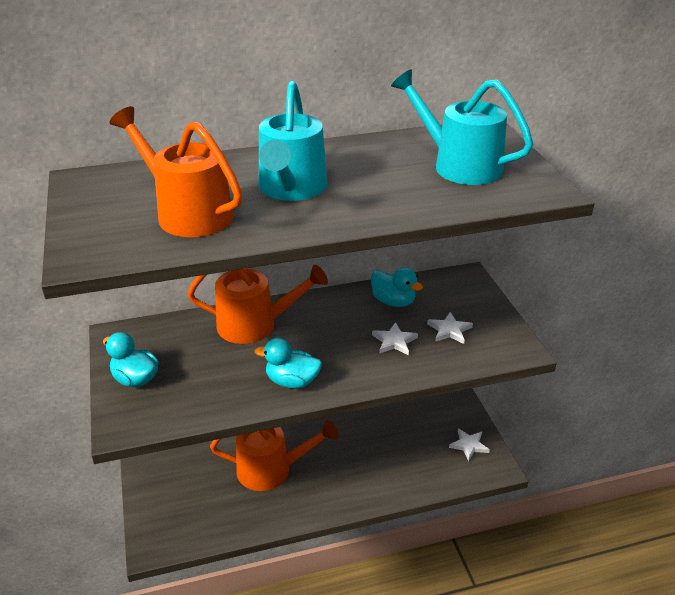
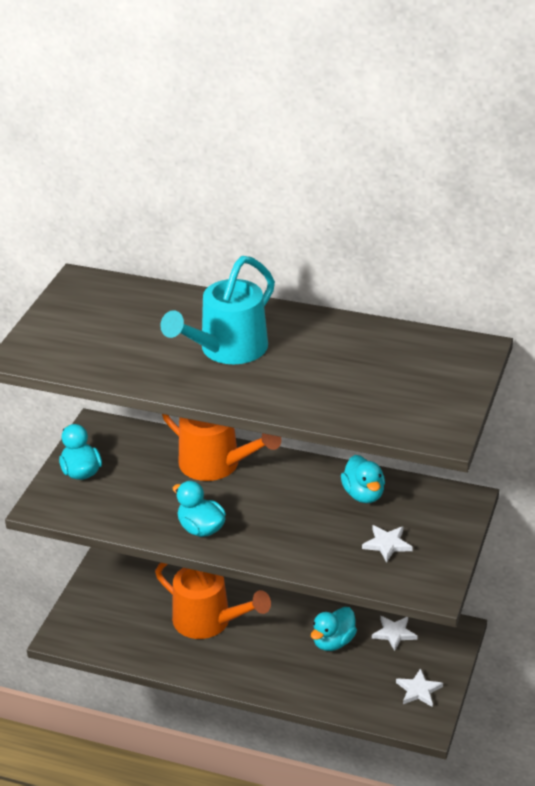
camera: 35 degrees right, 0 degrees up
(186, 213) = (126, 343): orange watering can -> none
(379, 439) = (333, 642): none -> turquoise duck
(394, 341) = (324, 532): white star -> white star (394, 633)
(458, 165) = (397, 378): turquoise watering can -> none

